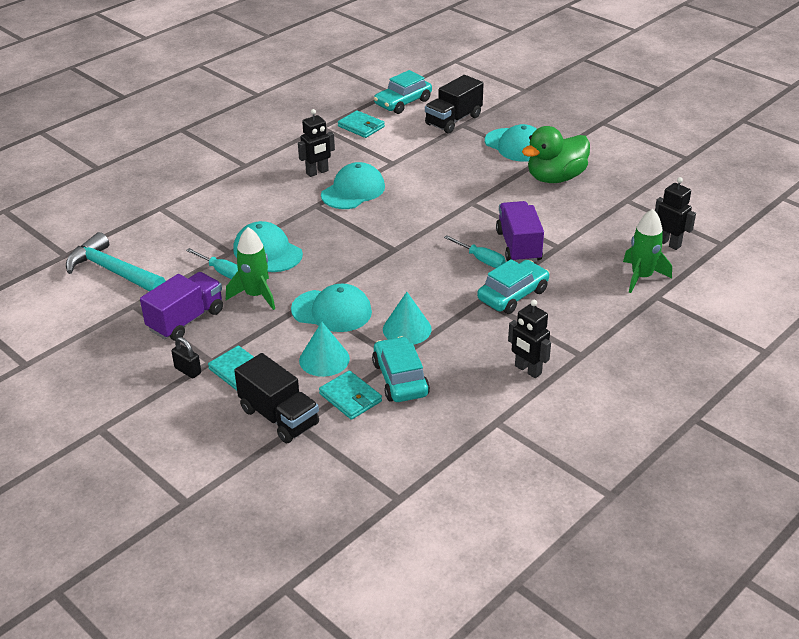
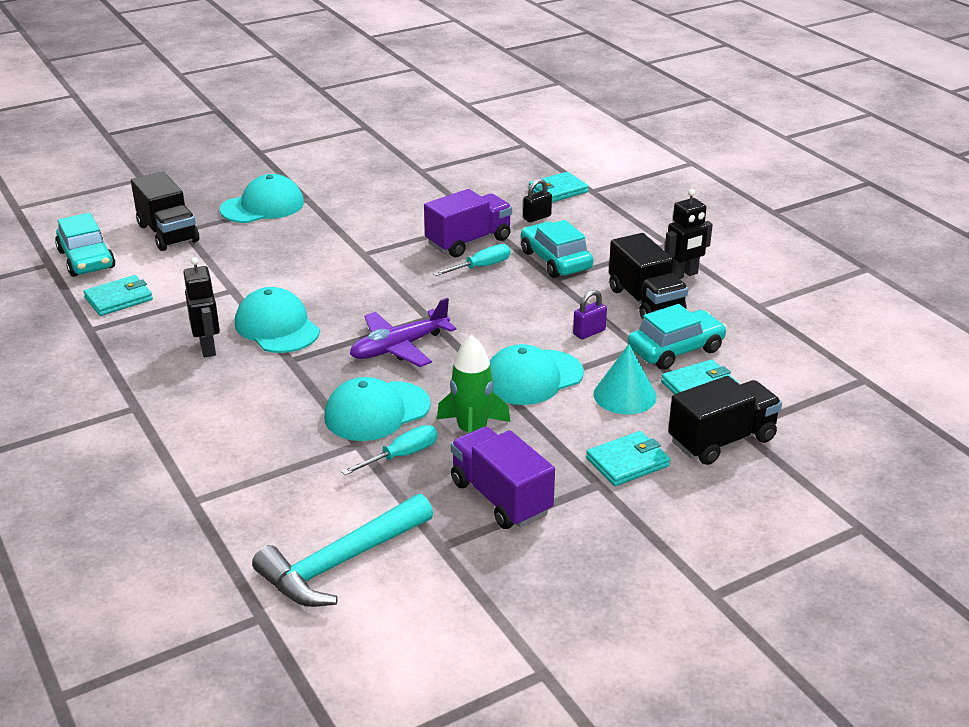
camera: 75 degrees left, 5 degrees down
(188, 370) = (612, 505): black padlock -> black padlock (537, 217)
(332, 311) = (532, 378): turquoise cap -> turquoise cap turned 150 degrees counterclockwise
(348, 245) = (399, 347): none -> purple plane
(400, 379) = (676, 350): turquoise car -> turquoise car turned 150 degrees clockwise
(407, 329) = (589, 332): turquoise cone -> purple padlock
(470, 353) = (645, 301): none -> black truck
(518, 246) = (468, 241): purple truck -> purple truck turned 135 degrees clockwise
(555, 178) = (350, 197): green duck -> none
(641, 277) = (558, 190): green rocket -> turquoise wallet
(668, 243) = (510, 167): black robot -> none

